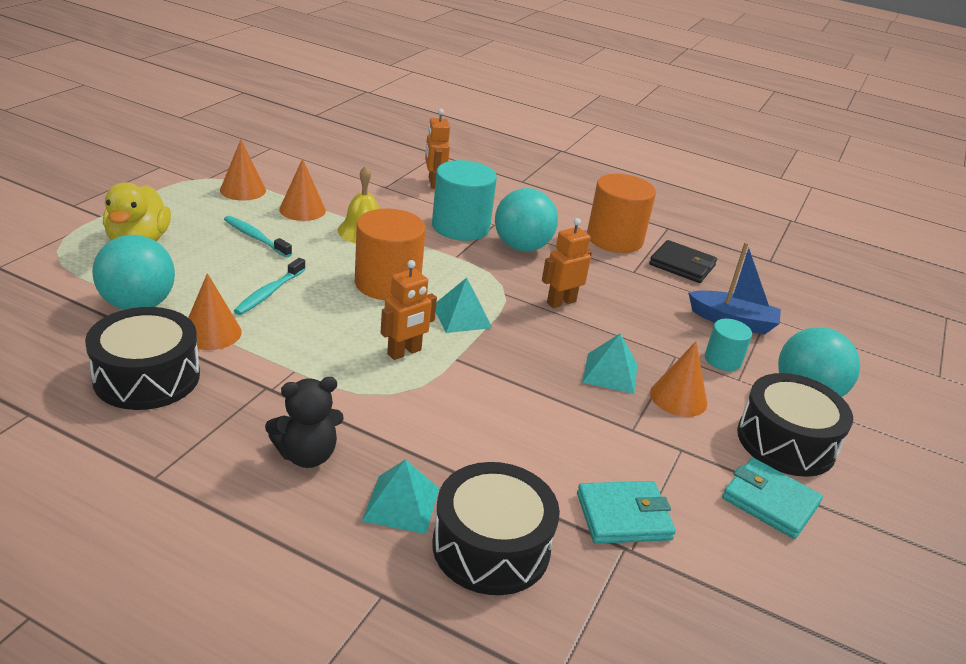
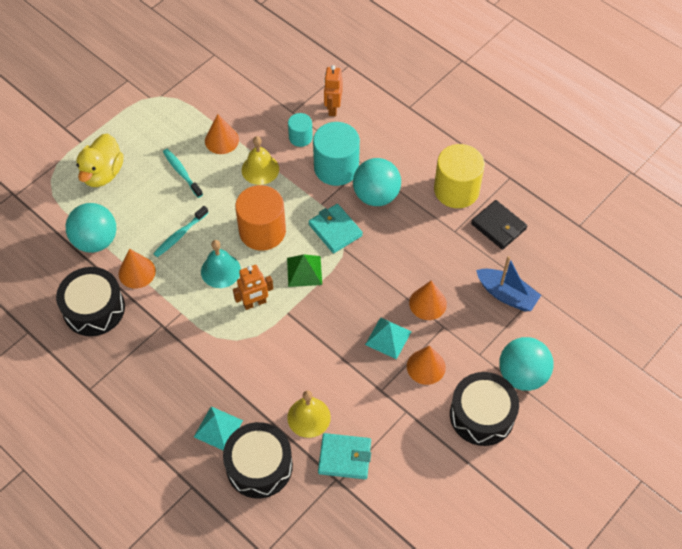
camera: 20 degrees right, 25 degrees up
(243, 190) = (183, 113): orange cone -> orange cone (427, 303)
(307, 455) = (174, 384): black teddy bear -> none
(341, 323) = (220, 270): none -> turquoise bell
(461, 316) = (304, 271): turquoise pyramid -> green pyramid
(542, 472) = (309, 417): none -> yellow bell
(561, 302) = (382, 262): orange robot -> none
(614, 239) = (456, 190): orange cylinder -> yellow cylinder
(722, 360) = (477, 334): turquoise cylinder -> turquoise cylinder (300, 137)
(770, 501) = (443, 461): turquoise wallet -> turquoise wallet (335, 230)

